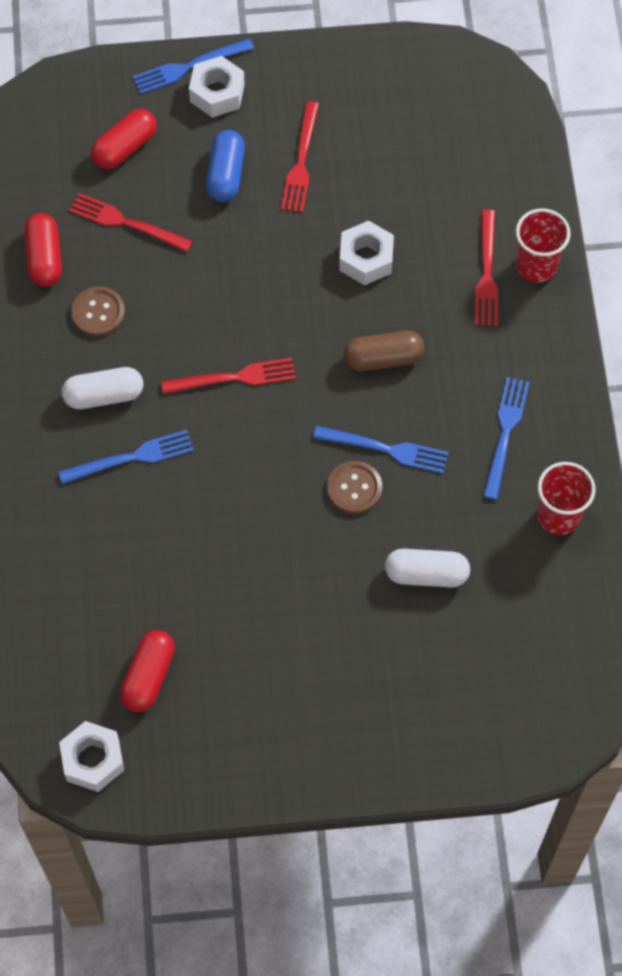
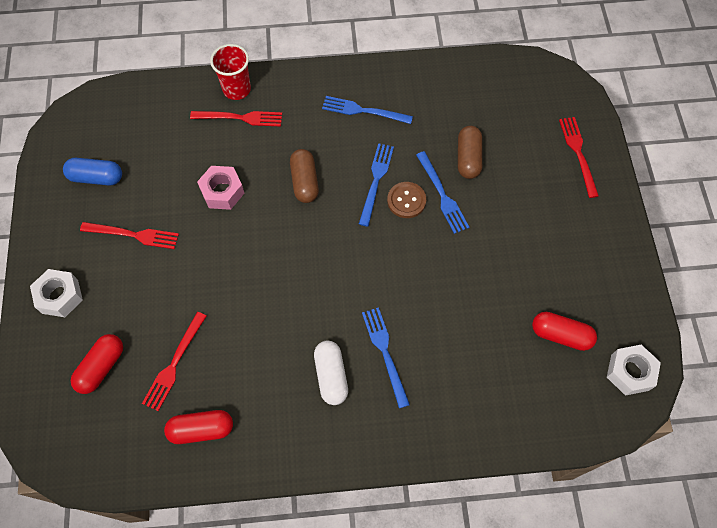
camera: 90 degrees left, 0 degrees up
(98, 312) = (256, 383): brown button -> none
(125, 147) = (101, 367): red capsule -> red capsule turned 75 degrees clockwise
(188, 67) = (31, 319): blue fork -> blue fork (442, 195)
(226, 174) = (138, 288): blue capsule -> blue capsule (96, 177)
(235, 377) = (317, 279): red fork -> red fork (578, 153)
(366, 259) = (222, 192): white nut -> pink nut
(426, 574) = (468, 158): white capsule -> brown capsule
(558, 516) = (422, 84): red cup -> none

